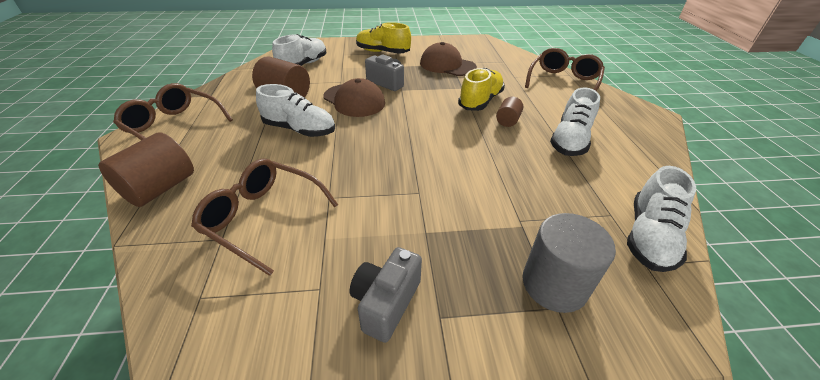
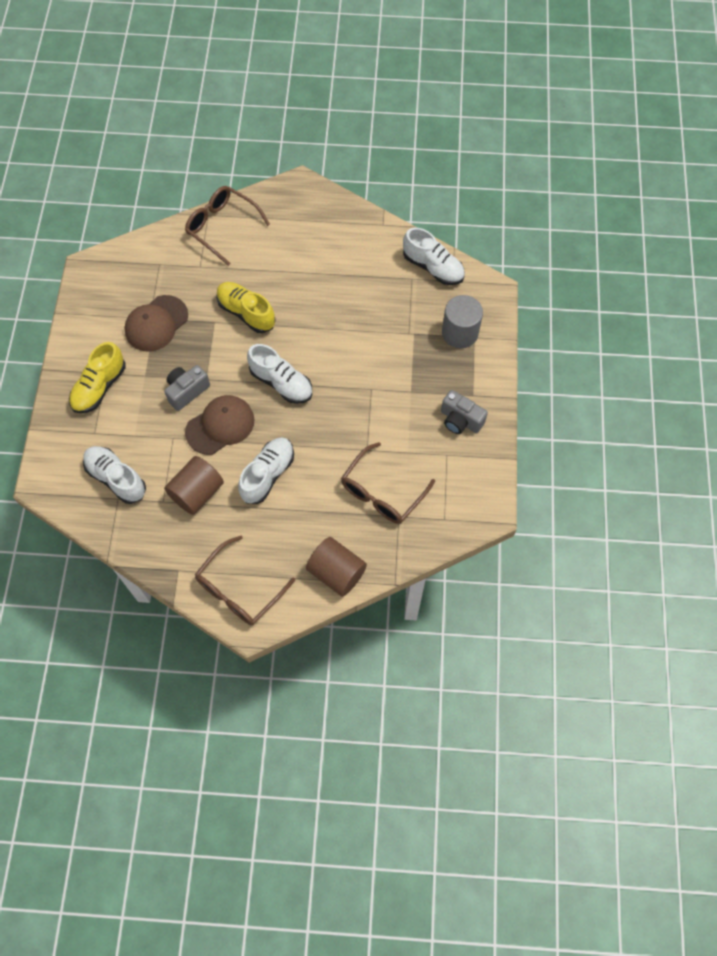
camera: 80 degrees left, 25 degrees up
(507, 121) = (286, 301): brown cylinder -> none
(570, 140) = (325, 265): white shoe -> white shoe (281, 383)

